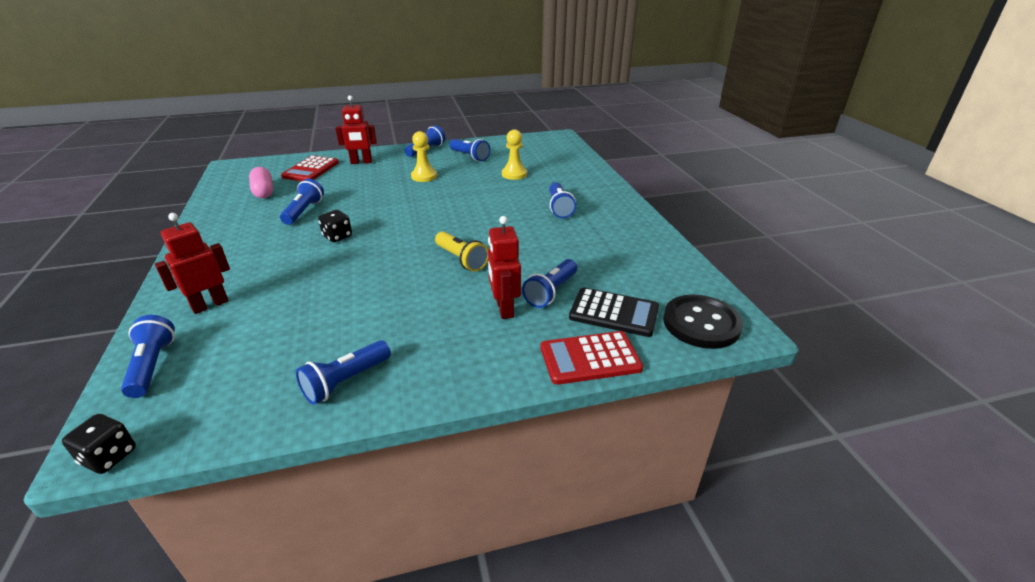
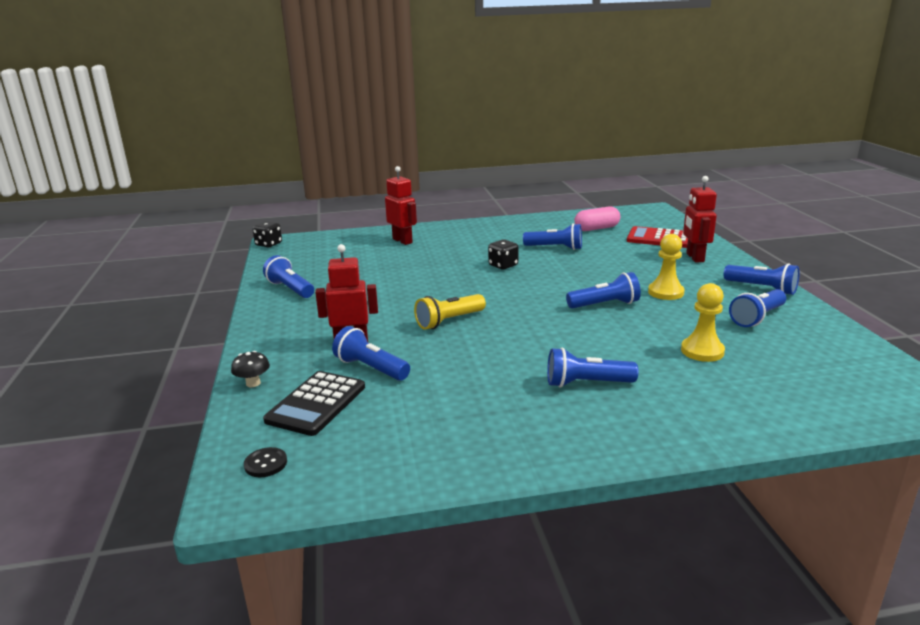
camera: 95 degrees right, 10 degrees down
(152, 366) = (340, 239): blue flashlight -> blue flashlight (605, 305)
(590, 358) = (253, 383): red calculator -> black mushroom
(701, 323) = (266, 464): black button -> black button, size x0.43

